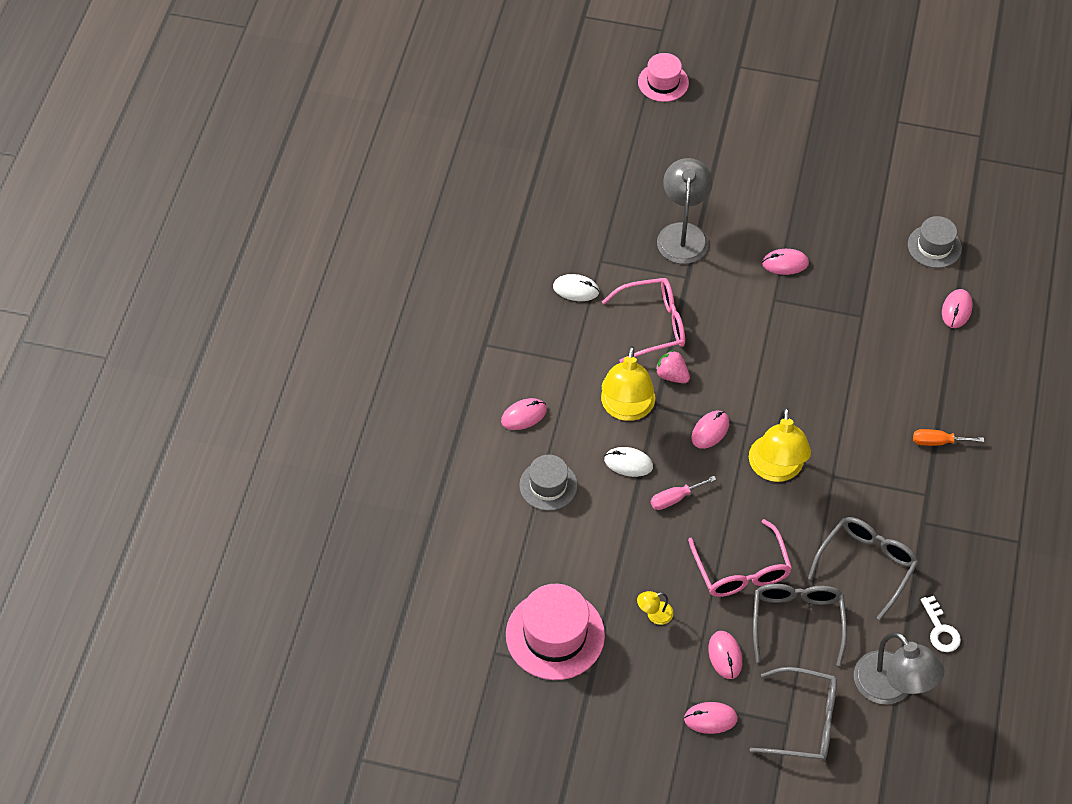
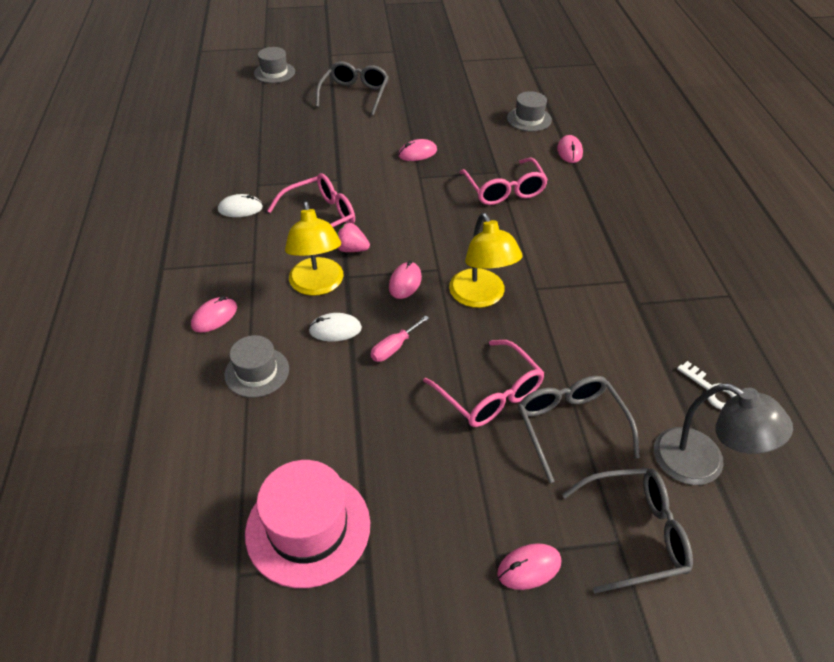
camera: 20 degrees left, 10 degrees down
(654, 615) = (416, 468): yellow lamp -> none
(663, 82) = (274, 72): pink hat -> grey hat
(683, 234) = (324, 153): grey lamp -> none
(725, 656) = (512, 487): pink mouse -> none
(858, 344) = (504, 190): none -> pink glasses
(866, 565) = (608, 354): grey glasses -> grey glasses (355, 95)
(938, 442) = (611, 239): orange screwdriver -> none

